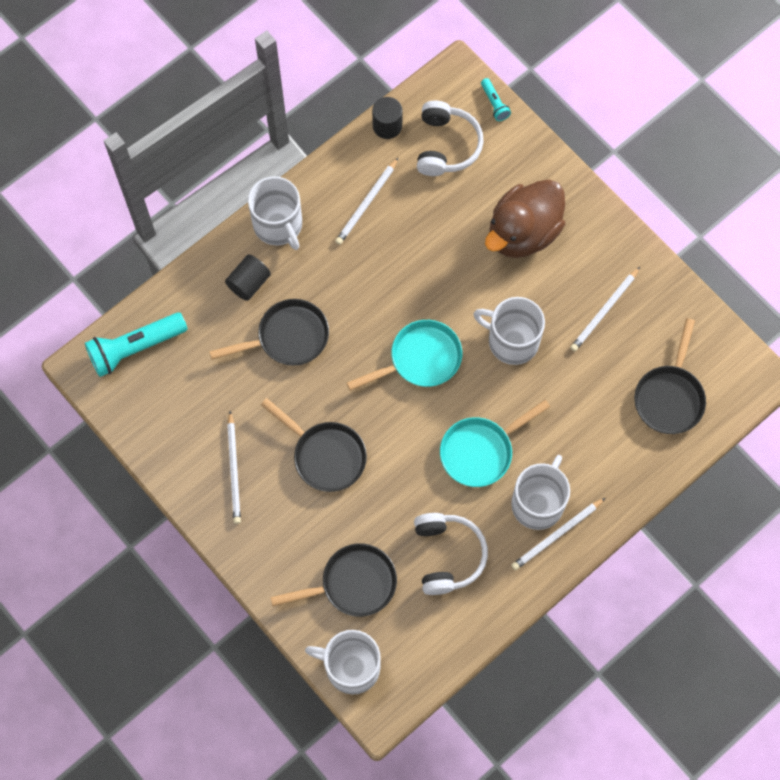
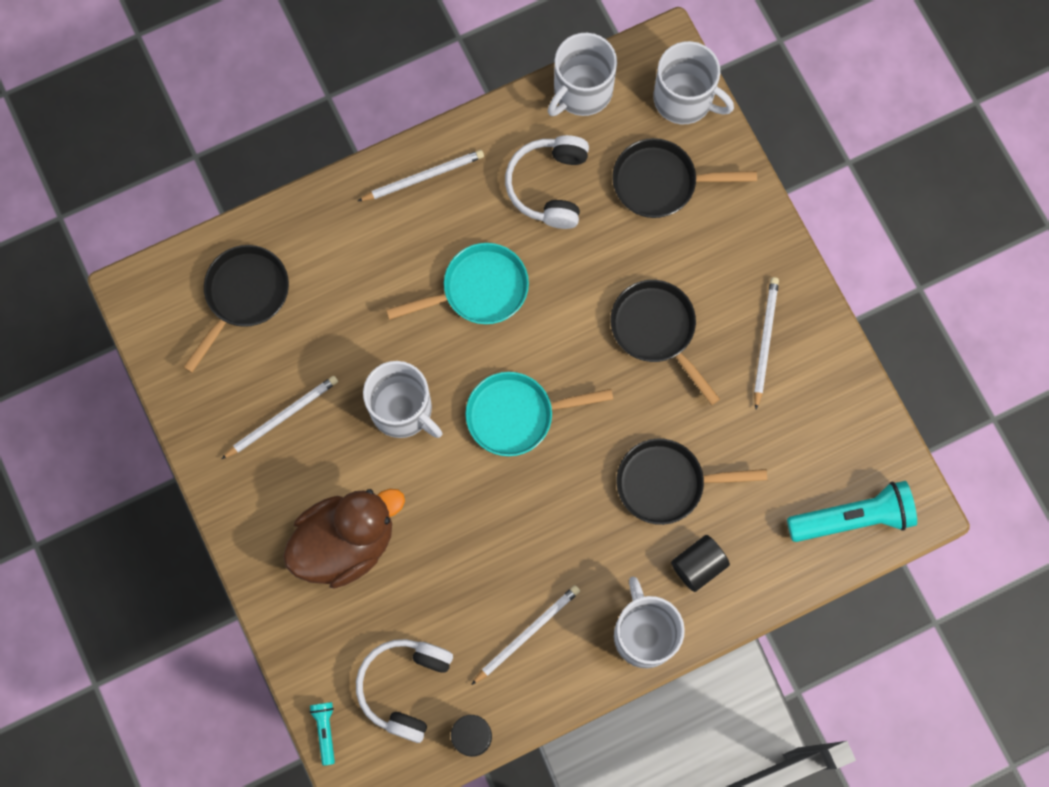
camera: 165 degrees left, 5 degrees up
(538, 503) = (432, 216): white mug -> white mug (581, 91)

